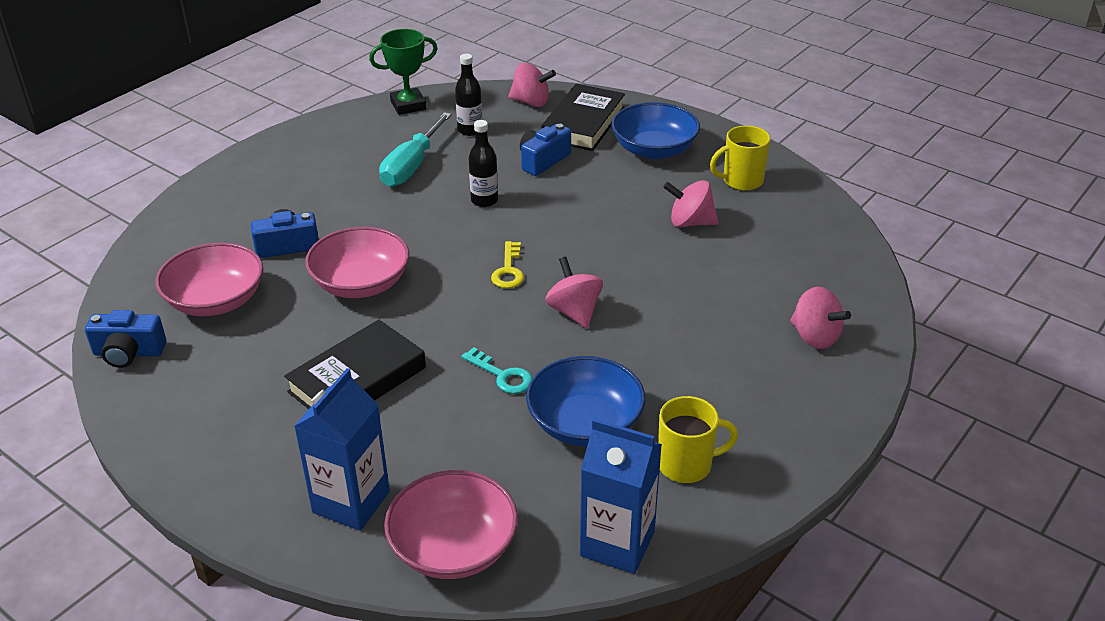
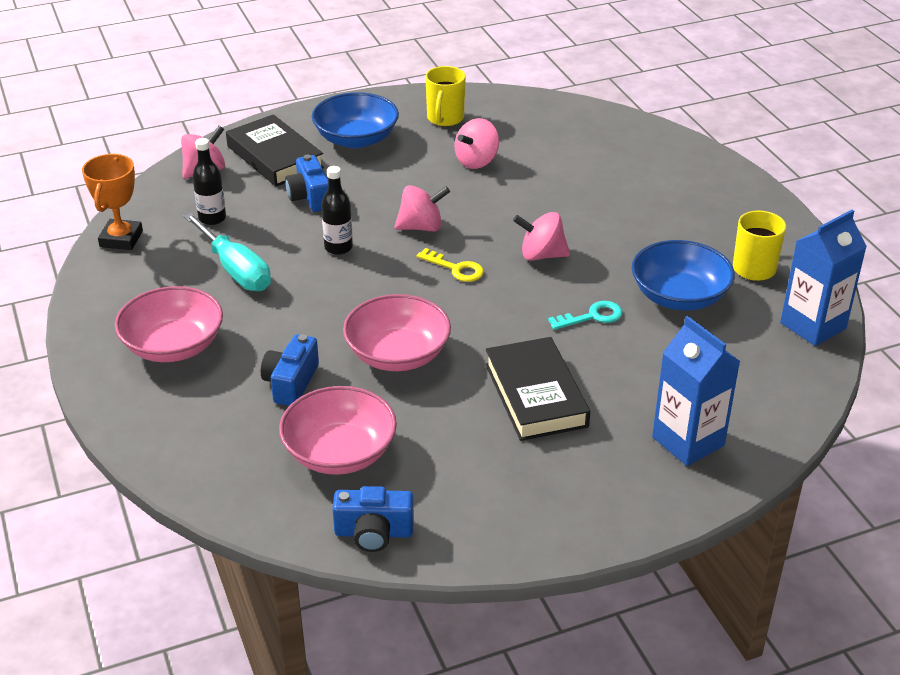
camera: 60 degrees left, 0 degrees up
(129, 353) = (373, 532): blue camera -> blue camera turned 60 degrees clockwise
(408, 105) = (121, 239): green trophy -> orange trophy
(453, 547) = (771, 403): pink bowl -> pink bowl (173, 346)
(815, 337) = (661, 164): pink spinning top -> pink spinning top (421, 227)

